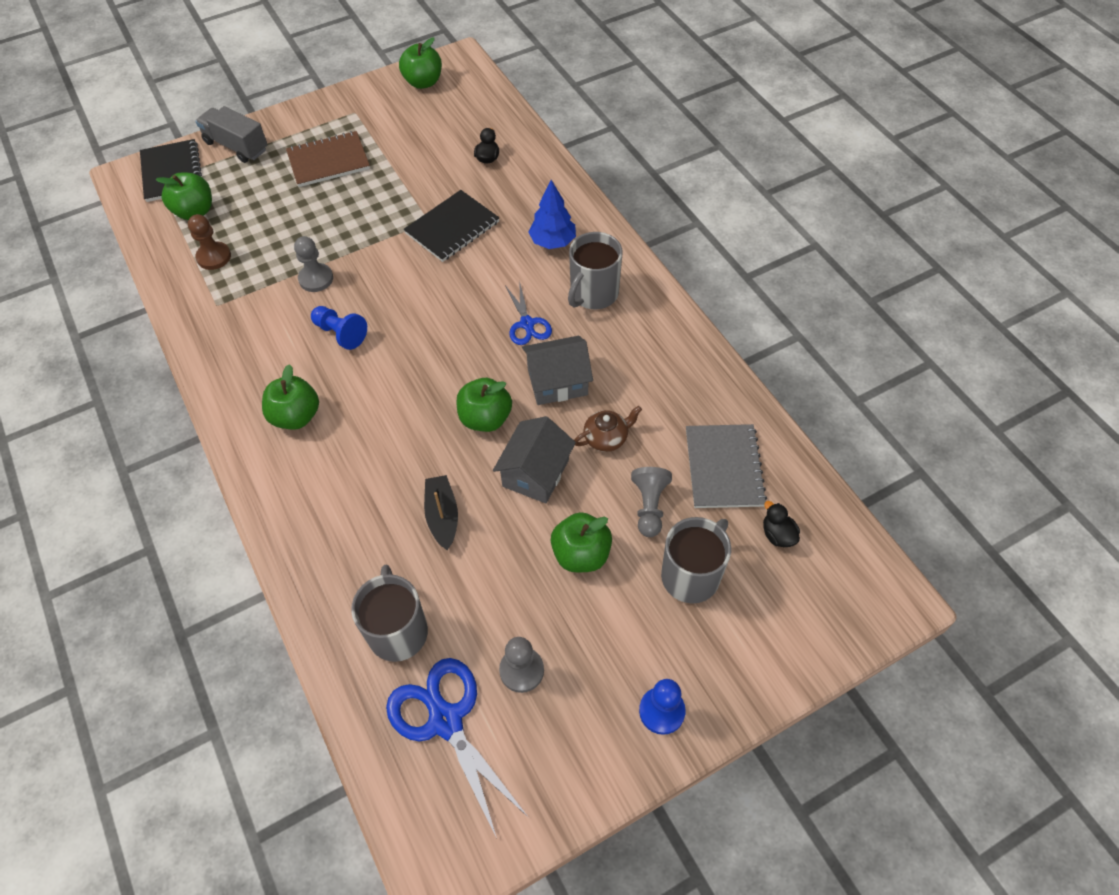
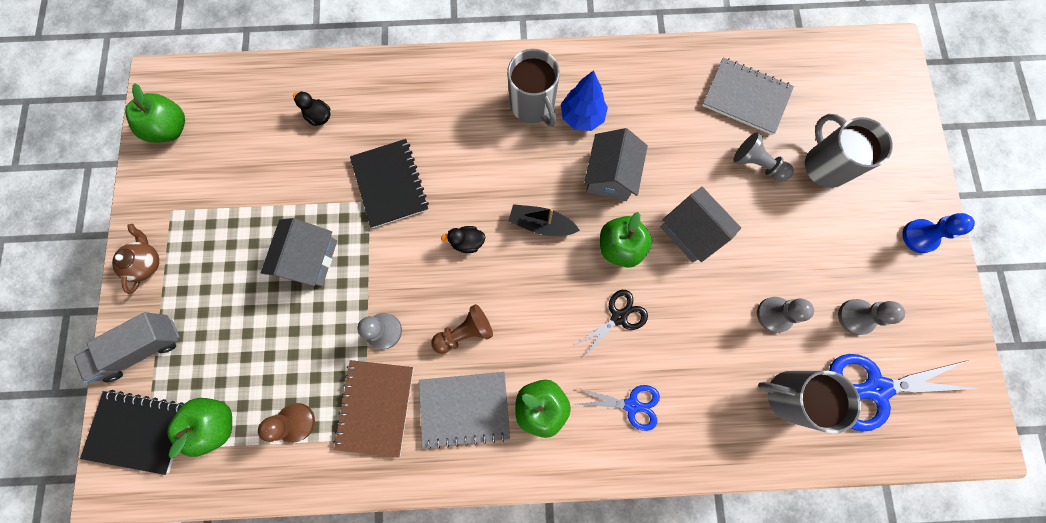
camera: 65 degrees left, 20 degrees up
(270, 361) = (464, 408): none -> grey notebook
(328, 161) = (228, 262): brown notebook -> brown notebook (376, 407)
(340, 333) = (465, 332): blue pawn -> brown pawn
(357, 206) = (310, 258): none -> grey house
(412, 445) = (619, 317): none -> black scissors
(442, 516) = (700, 320): black boat -> black boat (541, 224)
(483, 584) = (774, 314): none -> grey pawn
(527, 324) = (538, 171): blue scissors -> blue scissors (632, 405)
(552, 242) = (456, 109): blue tree -> blue tree (582, 117)
(581, 554) = (777, 232): green apple -> none
(606, 438) = (682, 164): brown teapot -> brown teapot (146, 263)
(777, 535) = (816, 93): black duck -> black duck (467, 242)

